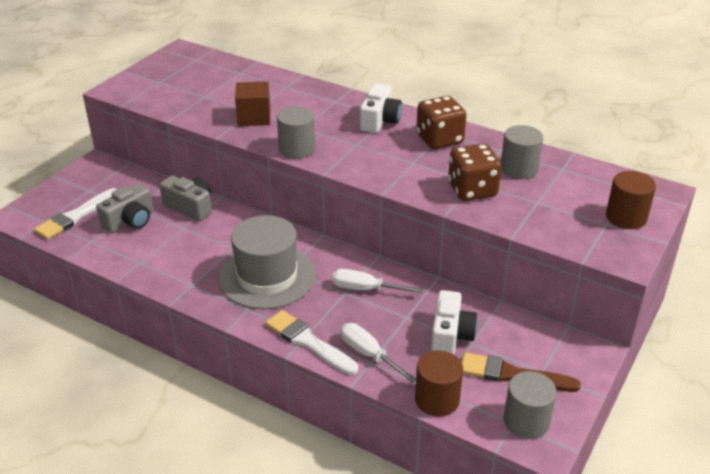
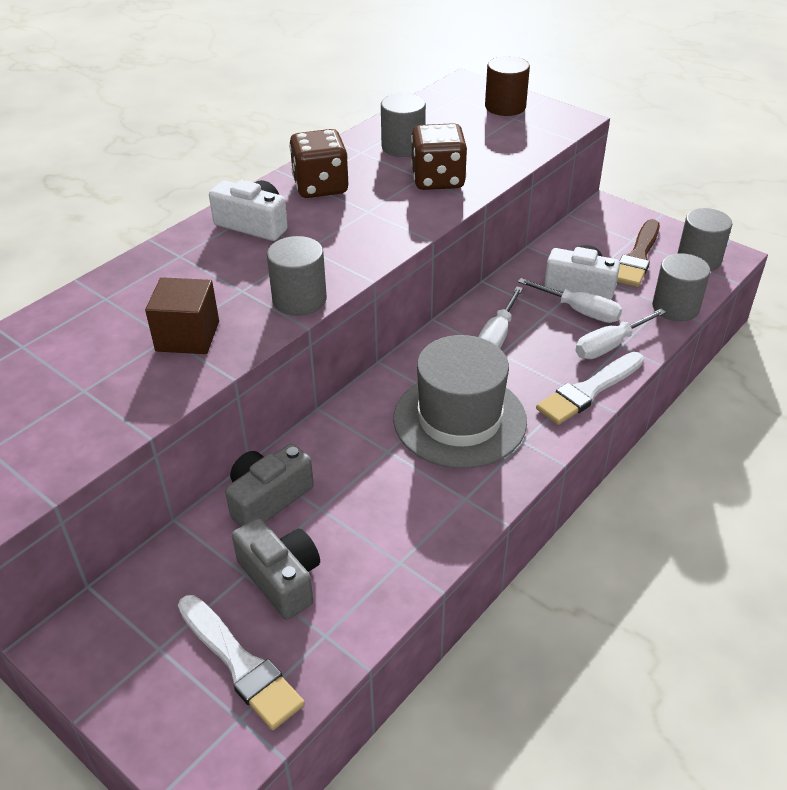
camera: 80 degrees left, 5 degrees up
(412, 335) = (579, 311): none -> white screwdriver
(437, 399) = (675, 307): brown cylinder -> grey cylinder

